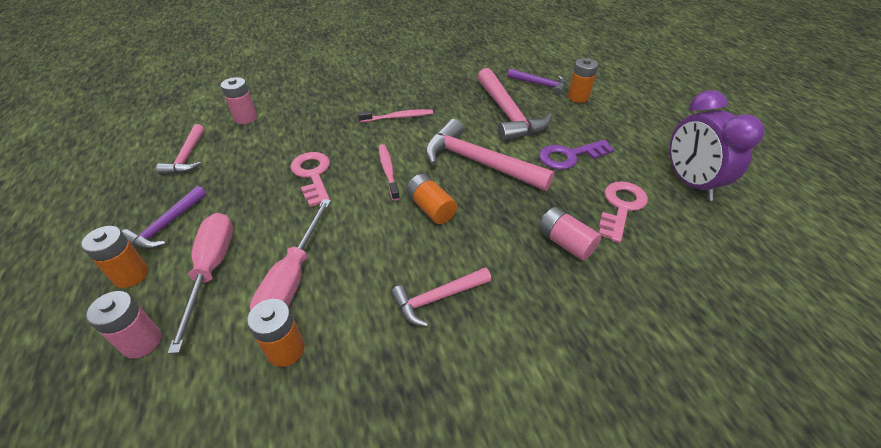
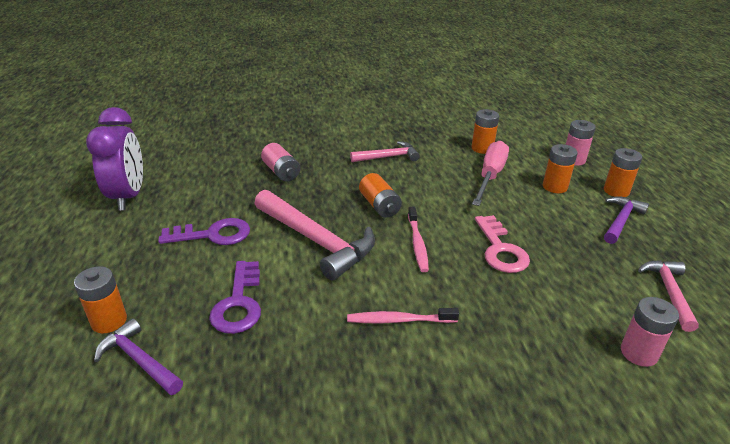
camera: 170 degrees left, 10 degrees down
(212, 270) = (555, 187): pink screwdriver -> orange battery
(508, 114) = (239, 303): pink hammer -> purple key
(621, 207) = (213, 187): pink key -> none

